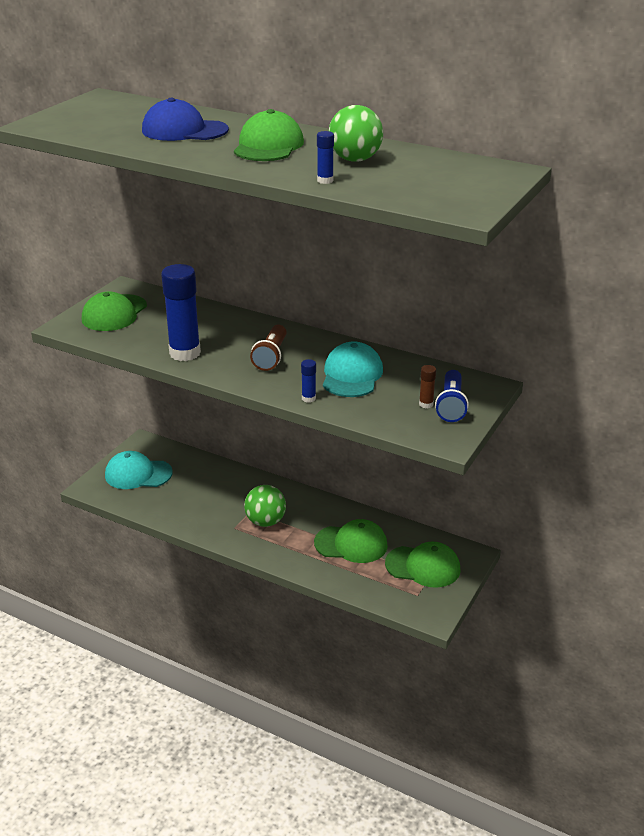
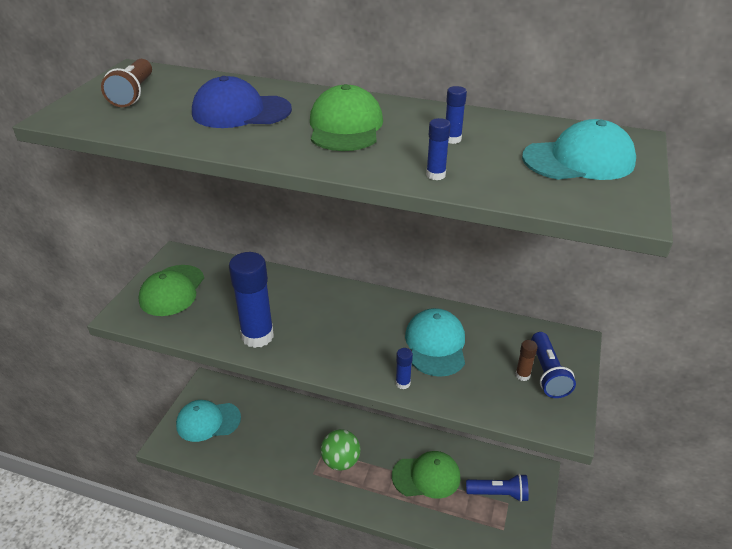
camera: 10 degrees left, 5 degrees up
(271, 356) = (347, 330): brown flashlight -> brown flashlight (133, 94)
(355, 160) = (452, 139): green ball -> blue glue stick
(423, 566) = (498, 493): green cap -> blue flashlight
(454, 180) = (579, 160): none -> turquoise cap

